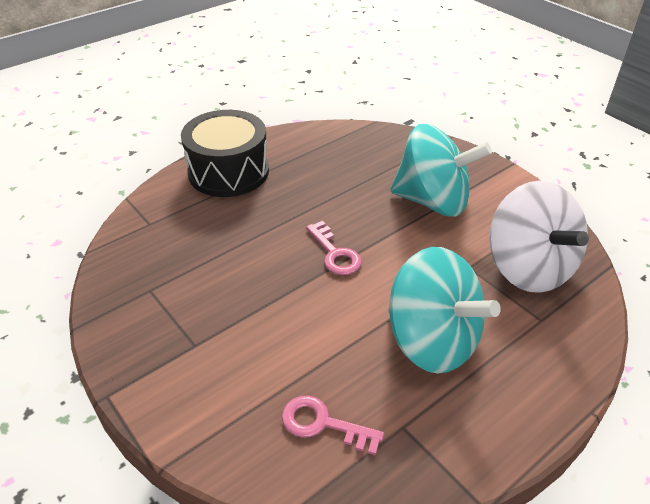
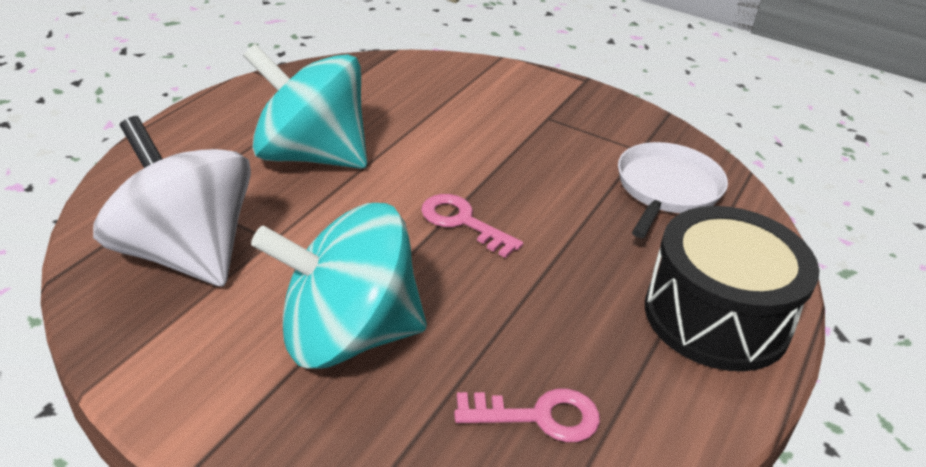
camera: 155 degrees right, 5 degrees down
(169, 250) = (666, 189): none -> white pan
(323, 424) = (394, 89): pink key -> pink key (538, 416)

